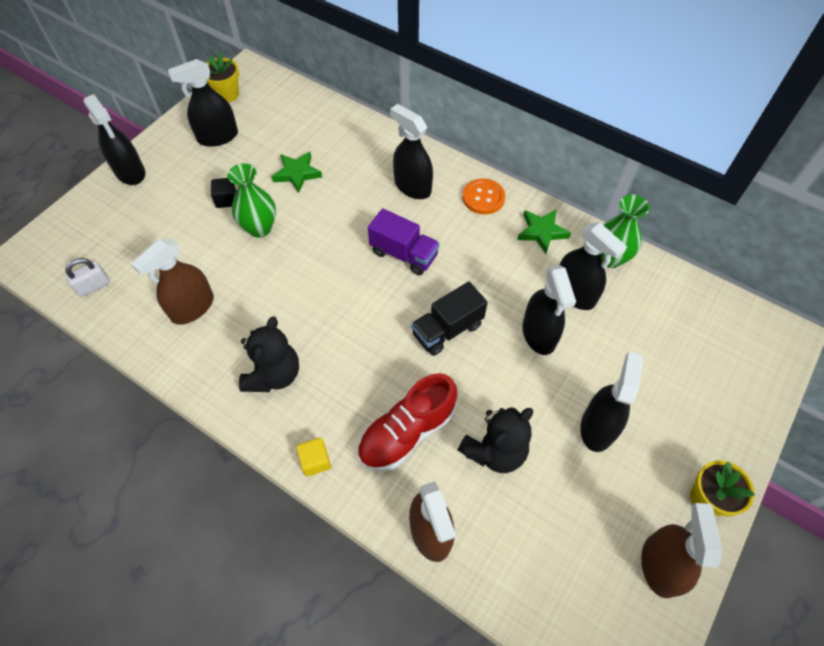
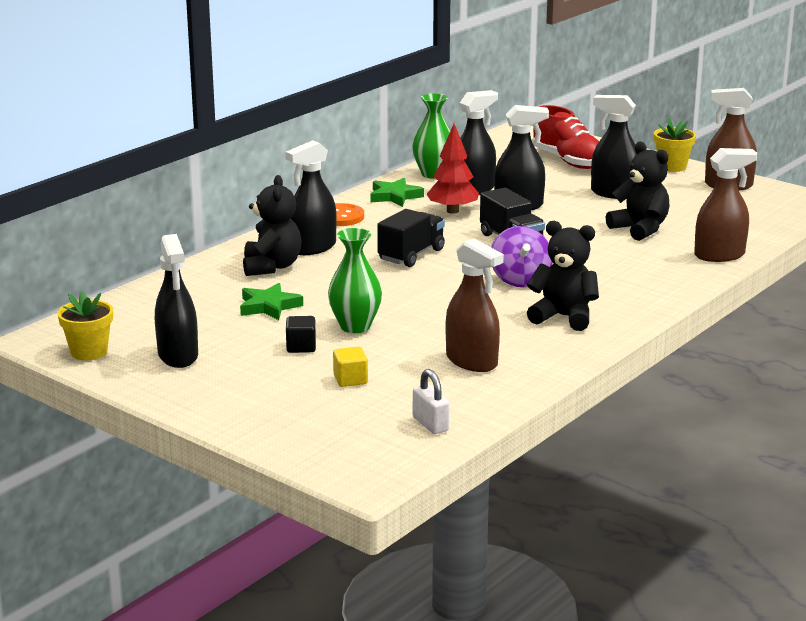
camera: 85 degrees left, 35 degrees down
(130, 172) = (225, 413): black spray bottle -> none
(315, 461) = (660, 298): yellow cube -> yellow cube (350, 380)
(354, 339) = (520, 280): none -> purple spinning top
(371, 166) = (271, 267): none -> black teddy bear
(404, 254) = (411, 255): purple truck -> black truck
(407, 432) = (625, 260): red shoe -> red shoe (568, 161)
(514, 279) = (452, 211): none -> red tree

